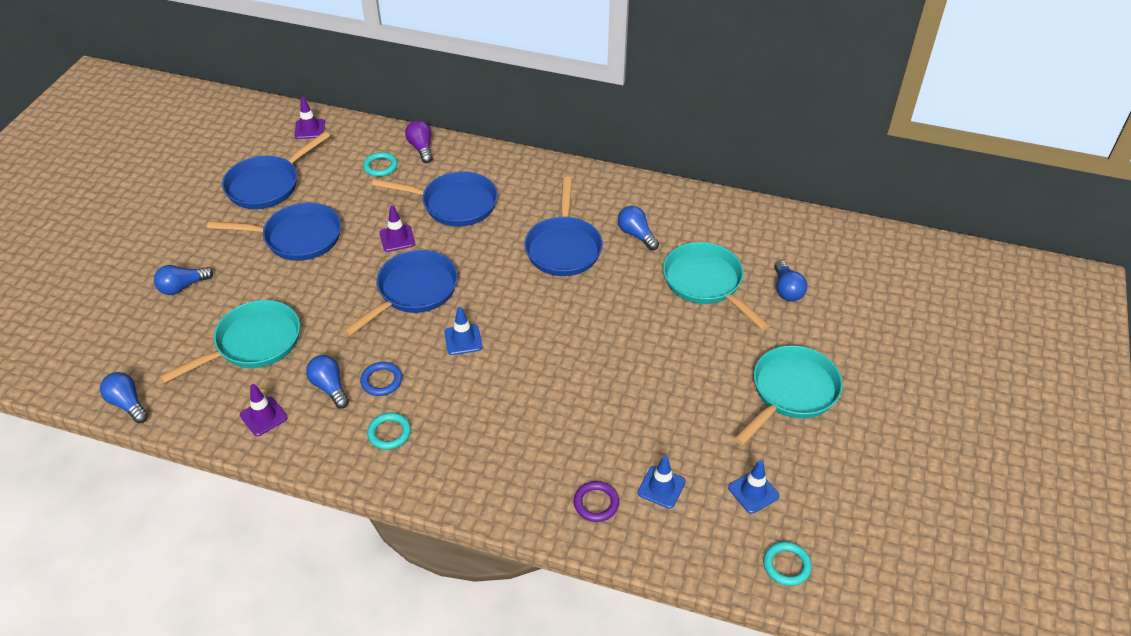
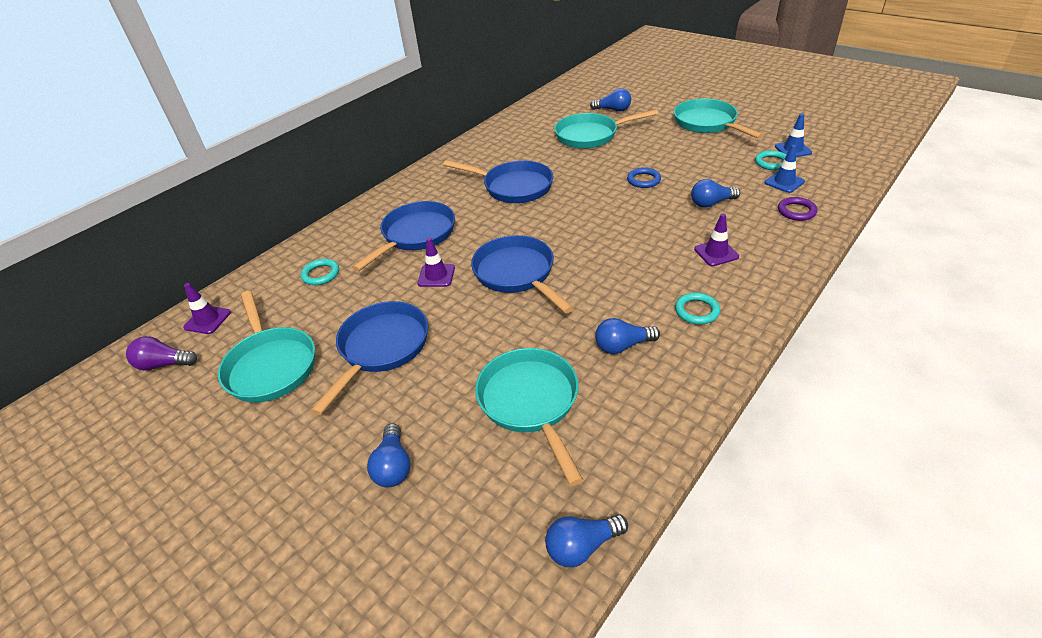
camera: 65 degrees left, 5 degrees down
(263, 416) = (647, 403): purple traffic cone -> purple traffic cone (716, 253)
(267, 185) = (270, 365): blue pan -> turquoise pan
(381, 381) = (627, 308): blue ring -> blue ring (643, 180)
(421, 148) = (319, 245): purple light bulb -> purple light bulb (164, 364)
(463, 340) = (595, 252): blue traffic cone -> none
(636, 235) = (522, 154): blue light bulb -> blue light bulb (711, 203)
(786, 565) = (856, 149): turquoise ring -> turquoise ring (771, 163)

